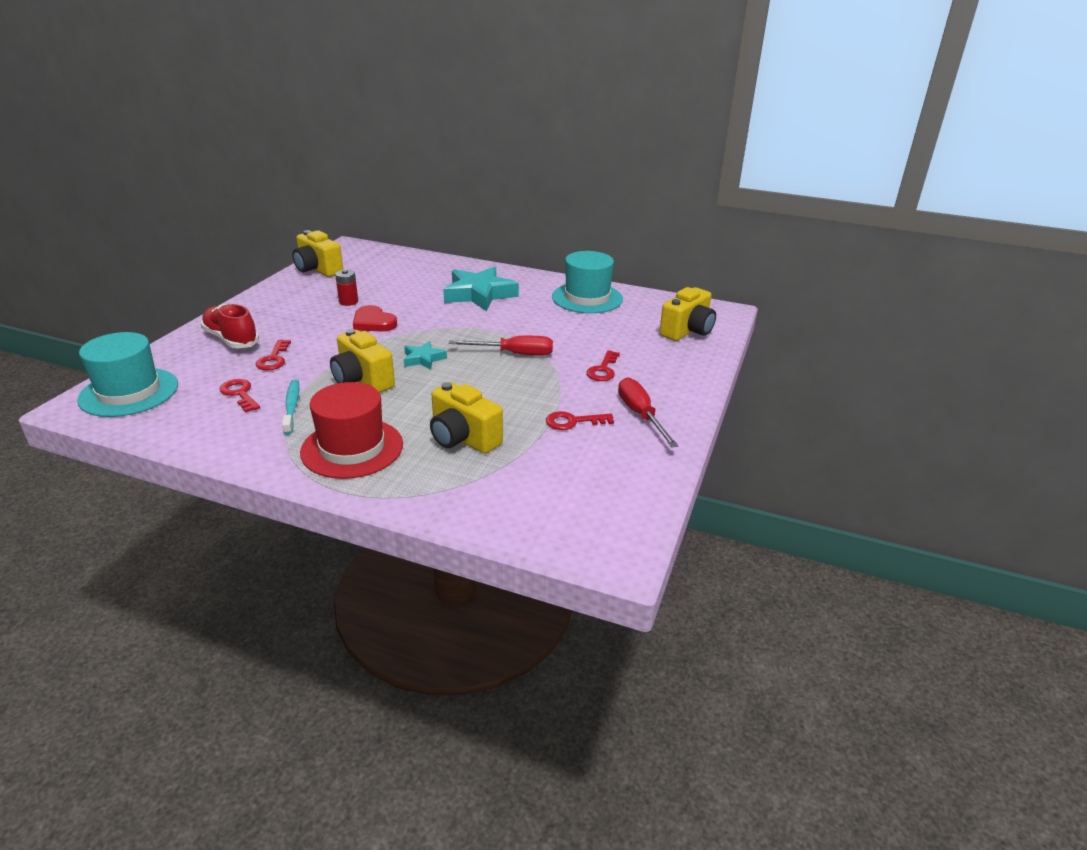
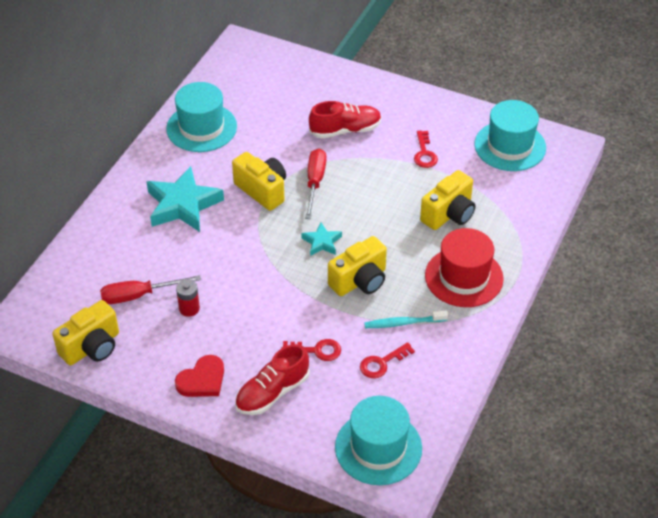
camera: 85 degrees left, 15 degrees up
(373, 322) = (242, 283): red heart -> red heart (202, 380)
(602, 493) = (510, 146): none -> turquoise hat
(603, 370) = (345, 130): red key -> red shoe
(640, 415) = (414, 117): red screwdriver -> red screwdriver (139, 295)
(687, 331) = (278, 72): yellow camera -> yellow camera (262, 190)

